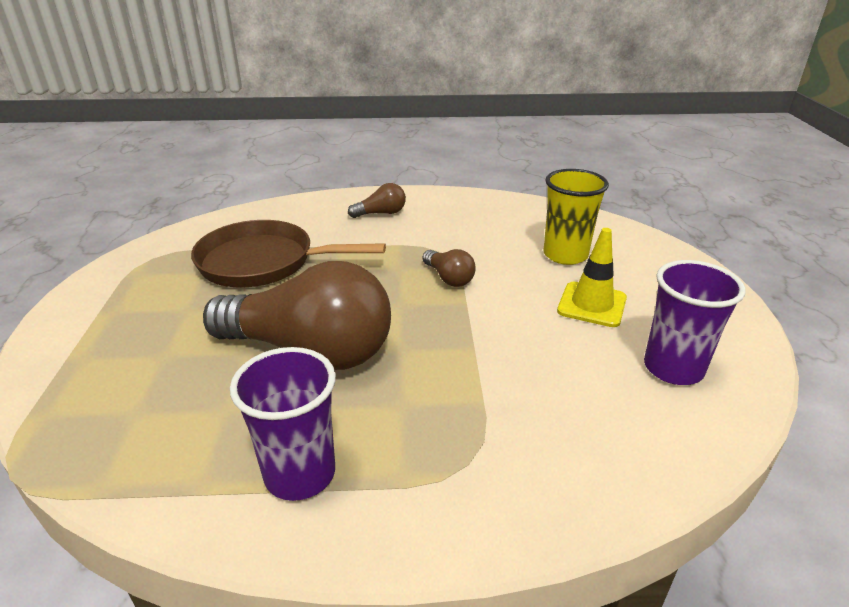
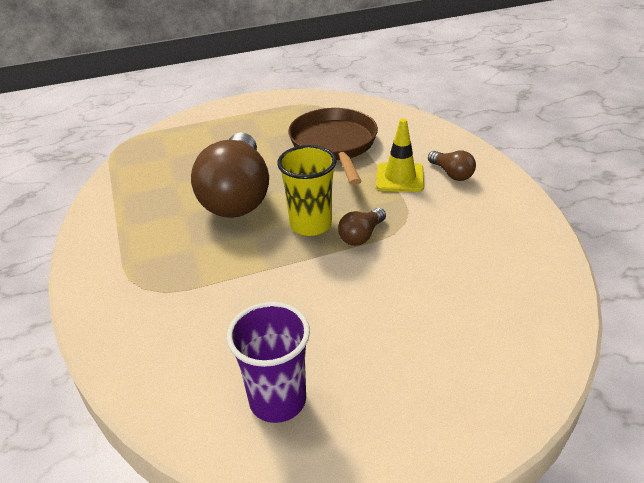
camera: 75 degrees right, 5 degrees up
(300, 474) = (128, 224): purple cup -> none
(565, 255) = (452, 305): yellow cup -> yellow cup (310, 224)
(592, 304) = (362, 334): yellow traffic cone -> yellow traffic cone (400, 178)

